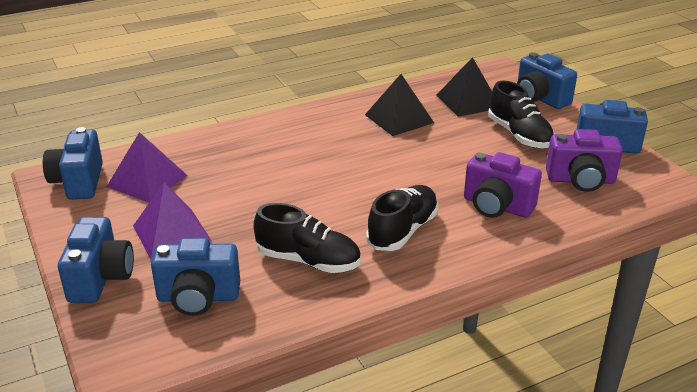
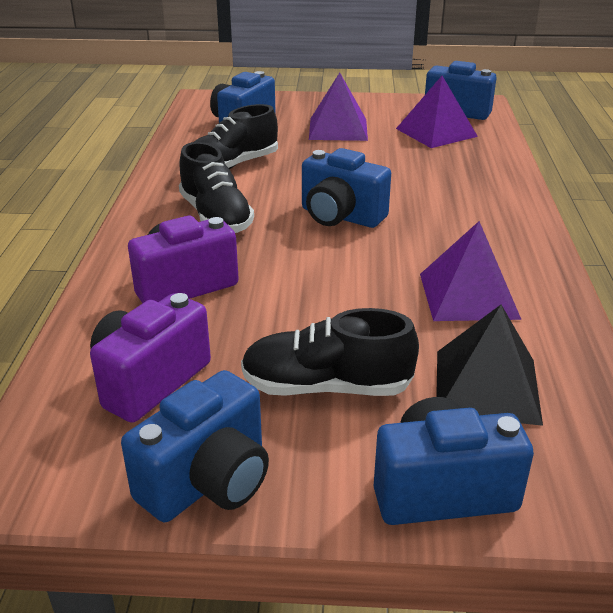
camera: 120 degrees right, 0 degrees up
(100, 278) = (307, 103): blue camera -> blue camera (340, 216)
(399, 118) = (468, 295): black pyramid -> purple pyramid

